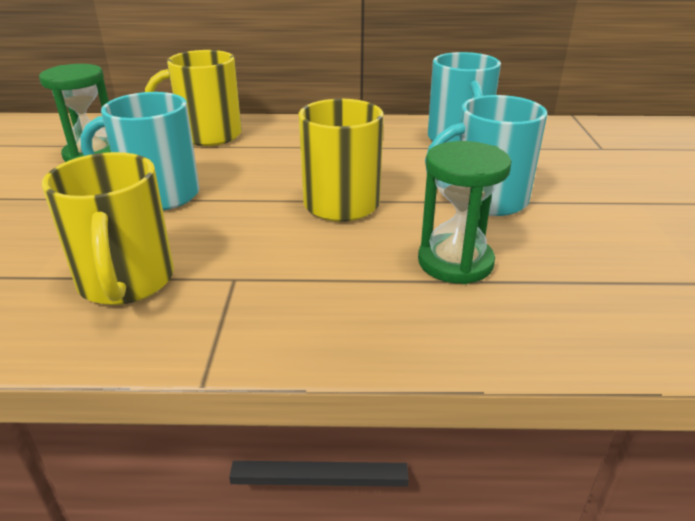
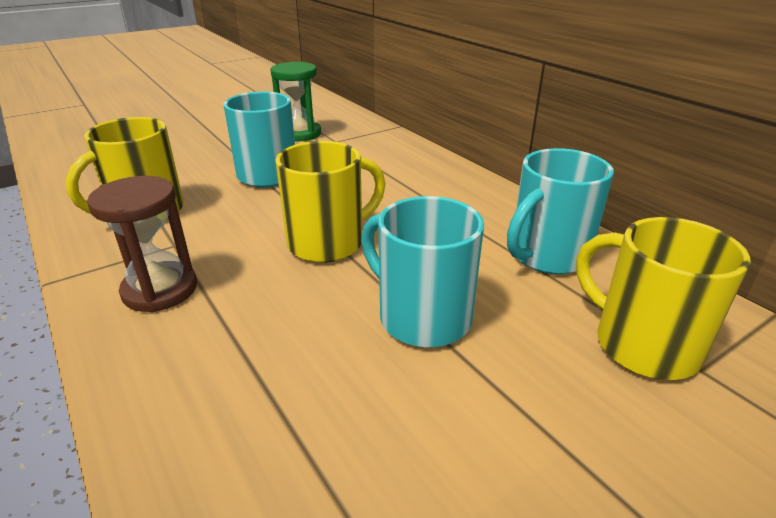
camera: 55 degrees right, 0 degrees up
(208, 135) = (379, 151): yellow mug -> yellow mug (642, 345)
(317, 302) = (160, 290): none -> brown hourglass
(455, 262) = (272, 337): green hourglass -> none

